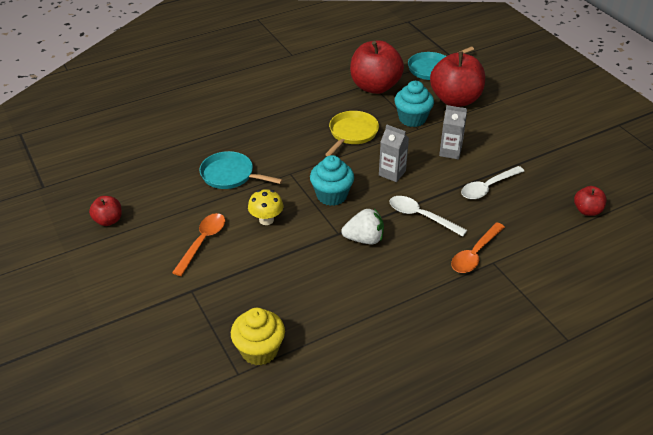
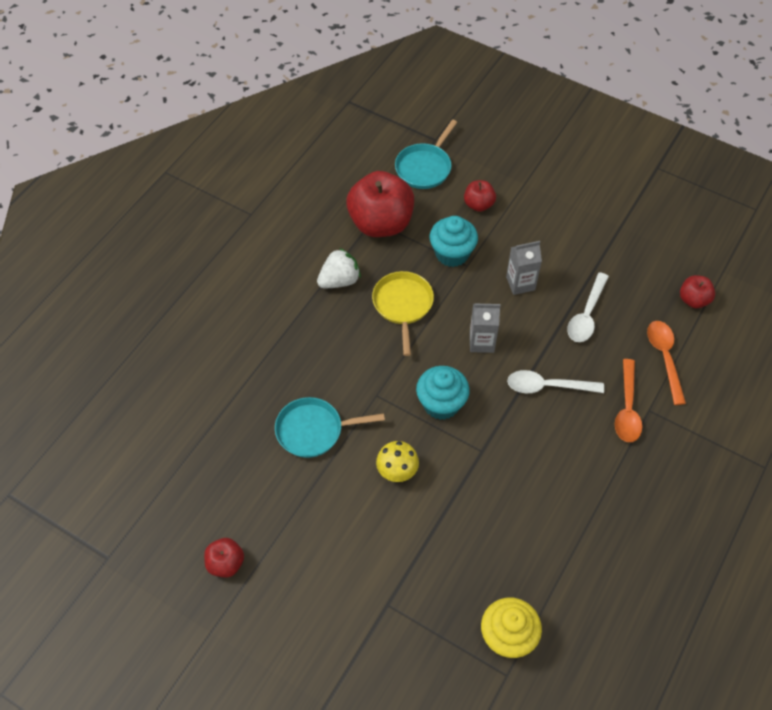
camera: 30 degrees left, 15 degrees up
(202, 242) = (352, 536): orange spoon -> orange spoon (664, 358)
(364, 239) = (512, 445): white strawberry -> white strawberry (339, 280)
(455, 100) = (478, 205): red apple -> red apple, size x0.48

